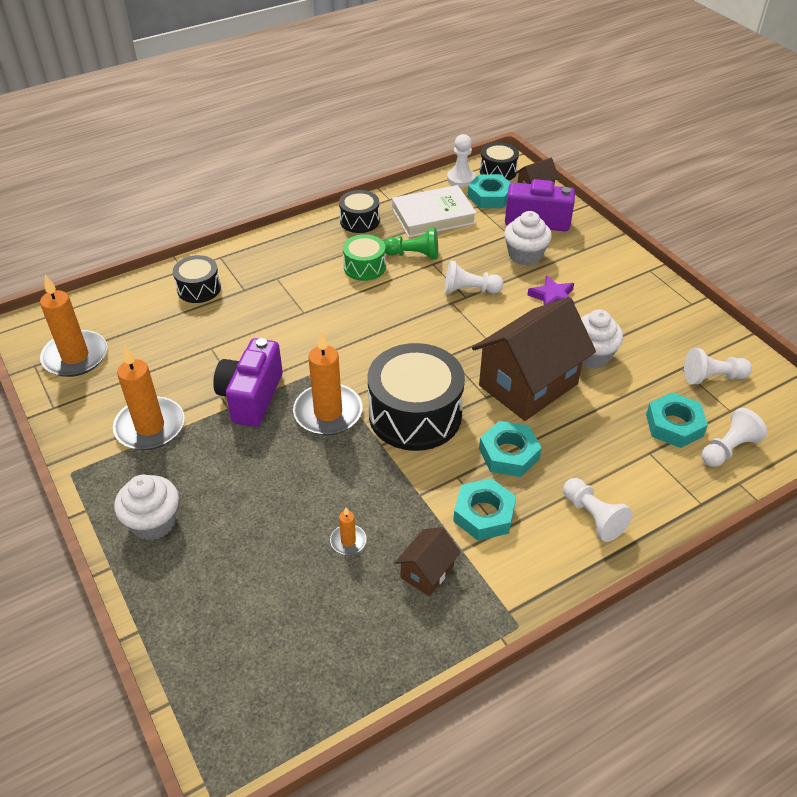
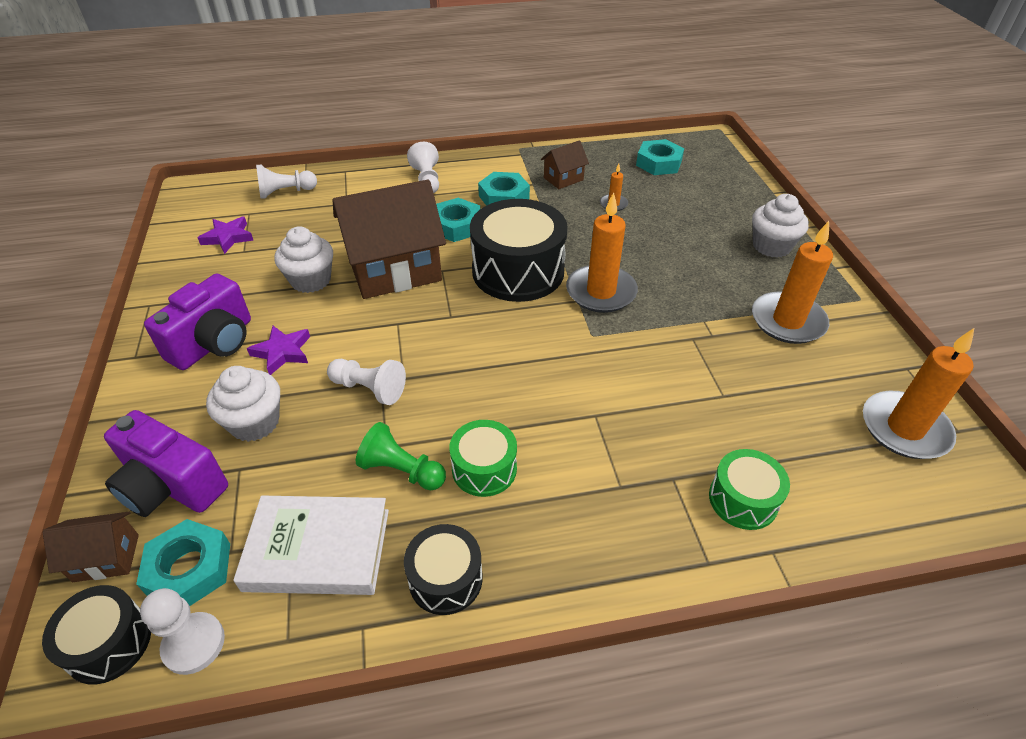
camera: 160 degrees left, 0 degrees up
(199, 288) = (743, 499): black drum -> green drum
(251, 397) = (678, 325): purple camera -> purple camera (214, 343)
(674, 425) = (305, 214): turquoise nut -> turquoise nut (659, 163)
(712, 377) = (228, 237): white pawn -> purple star

